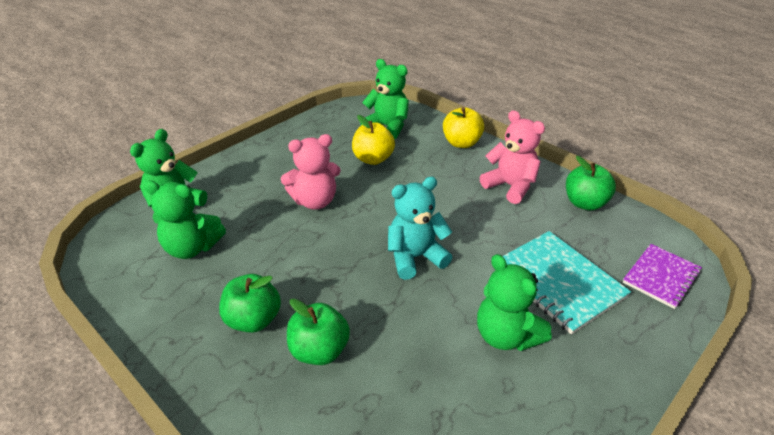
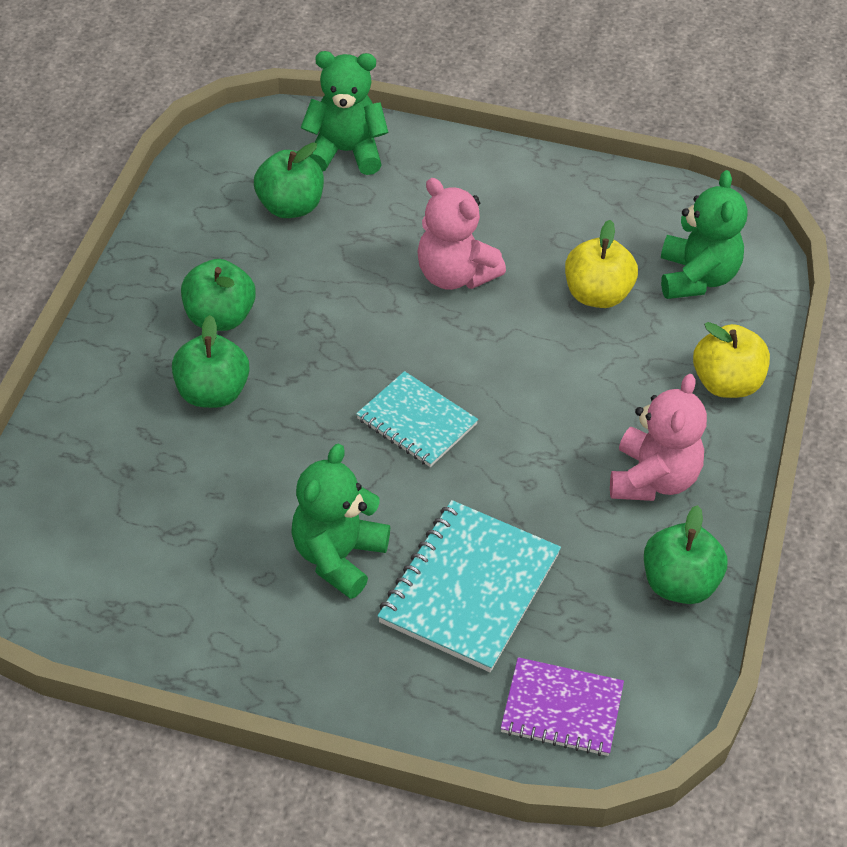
camera: 60 degrees right, 10 degrees up
(192, 248) = (290, 207): green teddy bear -> green apple
(415, 257) = (416, 422): turquoise teddy bear -> turquoise notebook

